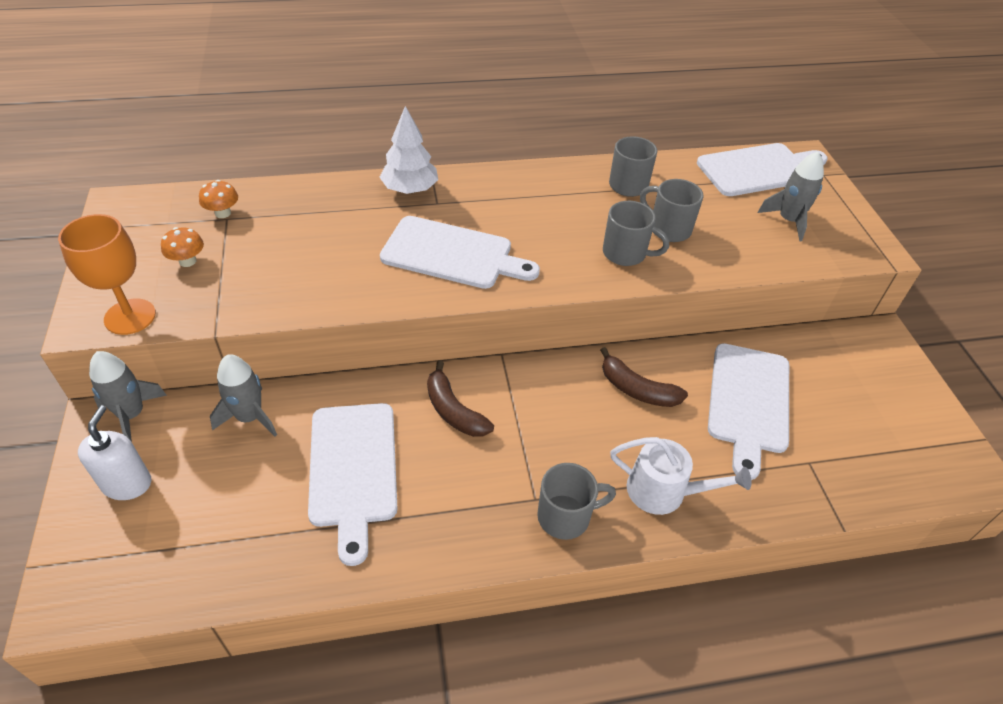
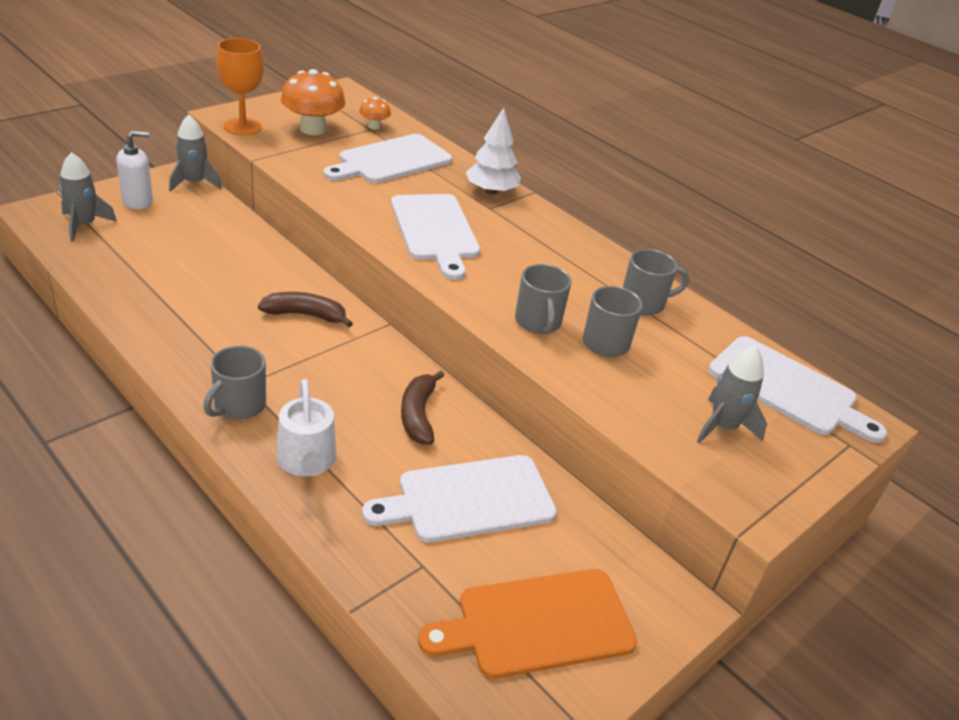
camera: 55 degrees right, 10 degrees down
(187, 261) = (313, 129): orange mushroom -> orange mushroom, size x1.95
(250, 417) = (226, 227): grey rocket -> grey rocket (84, 225)
(353, 469) = (212, 284): white cutting board -> white cutting board (391, 160)
(453, 410) = (306, 315): brown banana -> brown banana turned 75 degrees clockwise
(565, 516) = (238, 406): grey mug -> grey mug turned 75 degrees clockwise
(882, 420) = (538, 623): none -> orange cutting board

